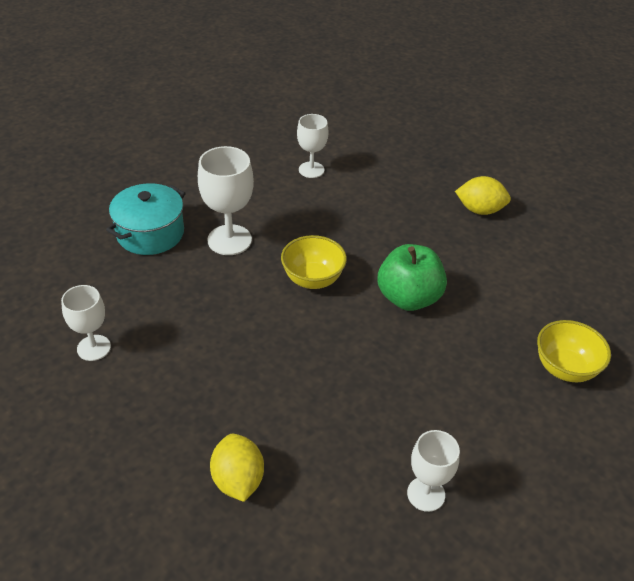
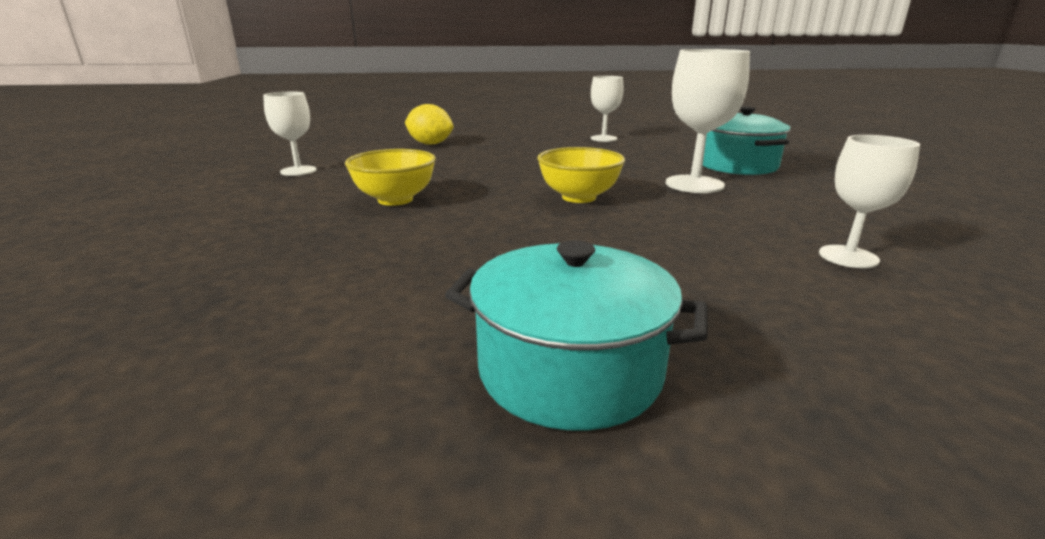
camera: 130 degrees right, 20 degrees down
(408, 298) = (471, 225): green apple -> none
(480, 210) = (570, 370): yellow lemon -> turquoise pot
(565, 368) = (195, 260): yellow bowl -> yellow bowl (395, 200)

